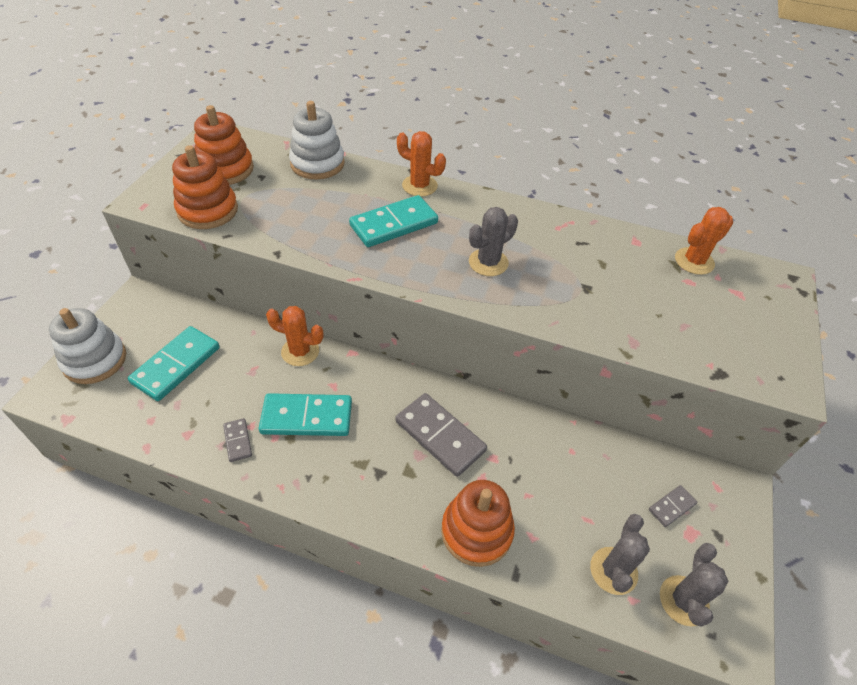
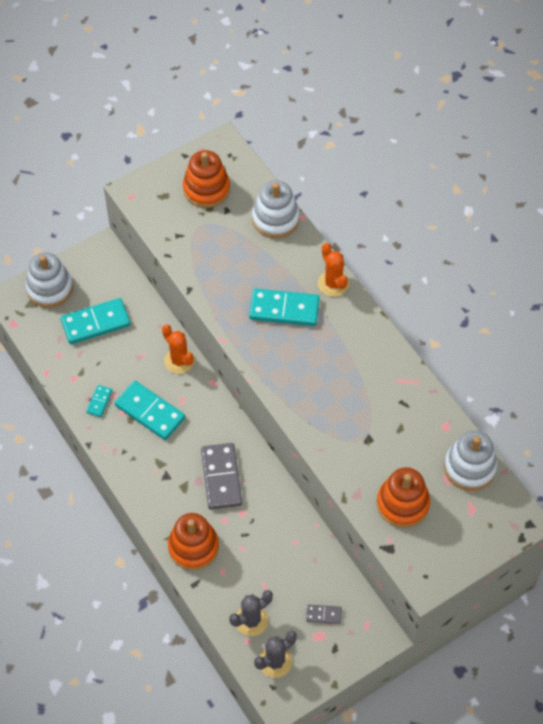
camera: 40 degrees right, 10 degrees up
(208, 210) = (169, 225): orange stacking toy -> orange stacking toy (402, 504)
(238, 441) = (99, 401): grey domino -> turquoise domino
(488, 262) = (320, 379): grey cactus -> none
(694, 261) = (469, 467): orange cactus -> white stacking toy

